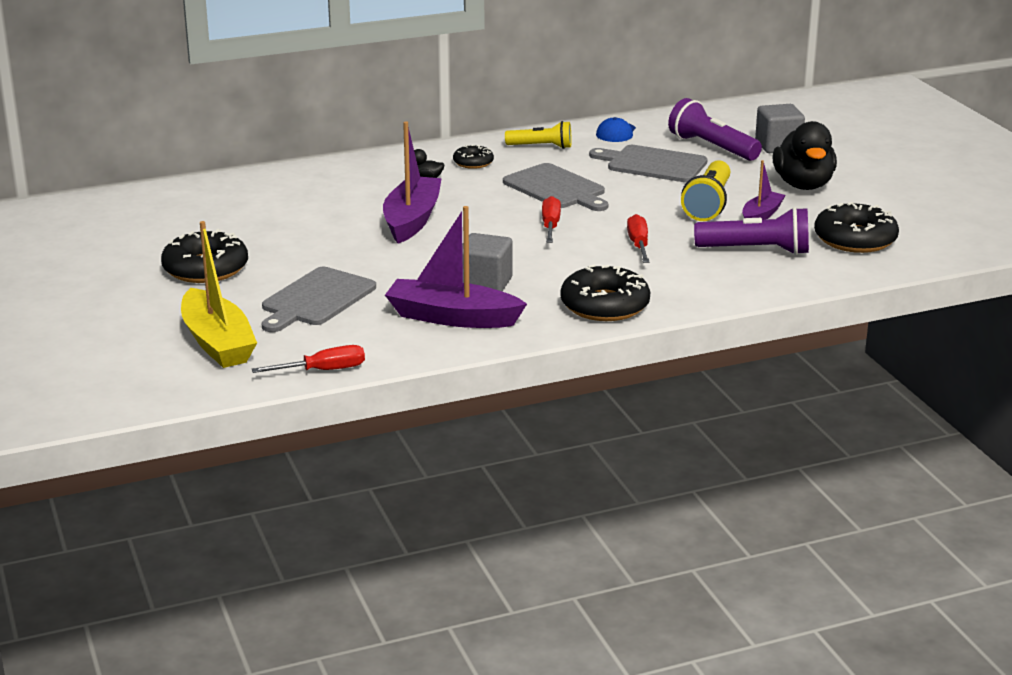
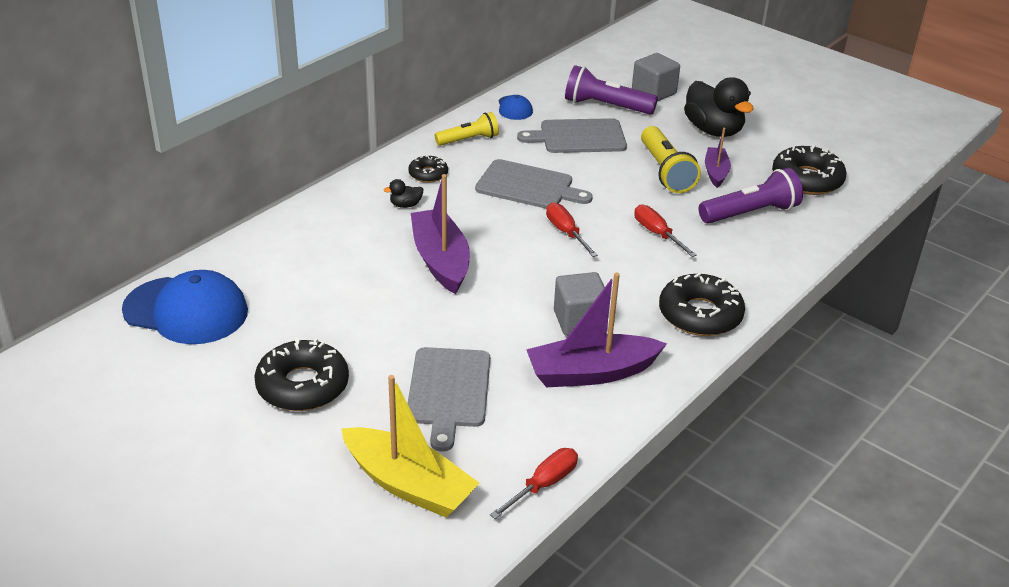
camera: 30 degrees left, 10 degrees up
(169, 206) = (186, 311): none -> blue cap

